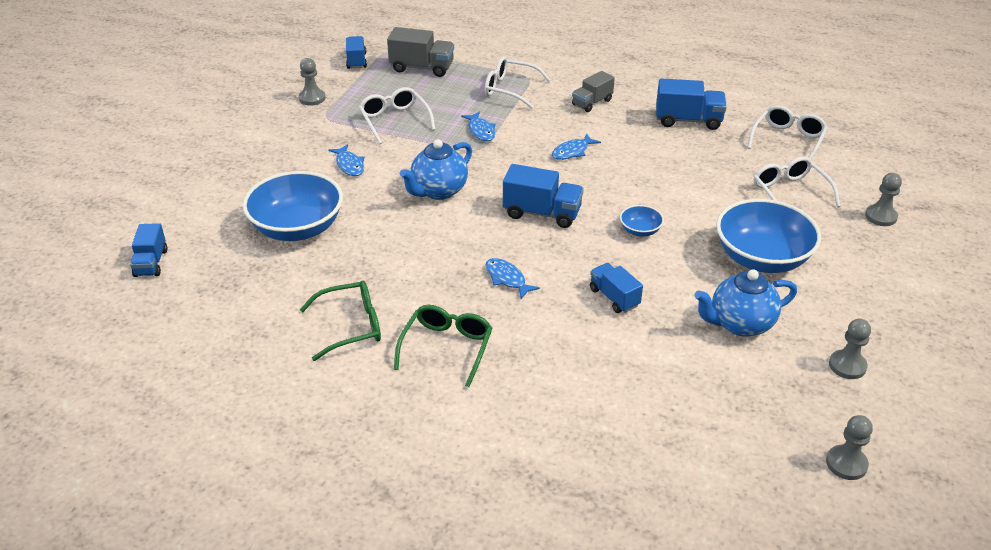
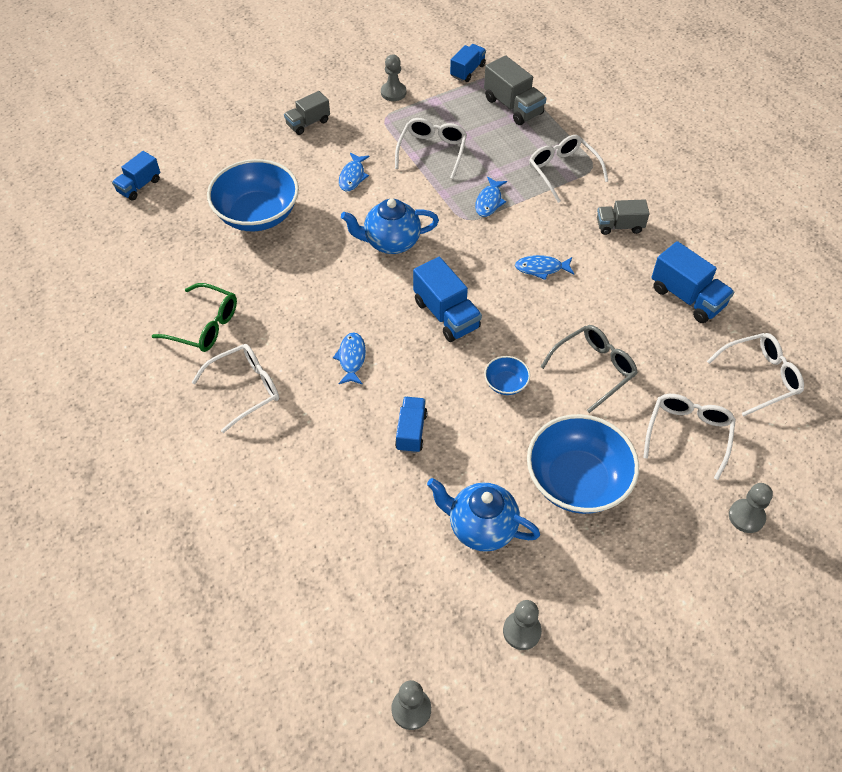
camera: 40 degrees right, 15 degrees up
(262, 148) = (308, 123): none -> grey truck
(447, 348) = (245, 389): green glasses -> white glasses
(685, 190) = (594, 369): none -> grey glasses

